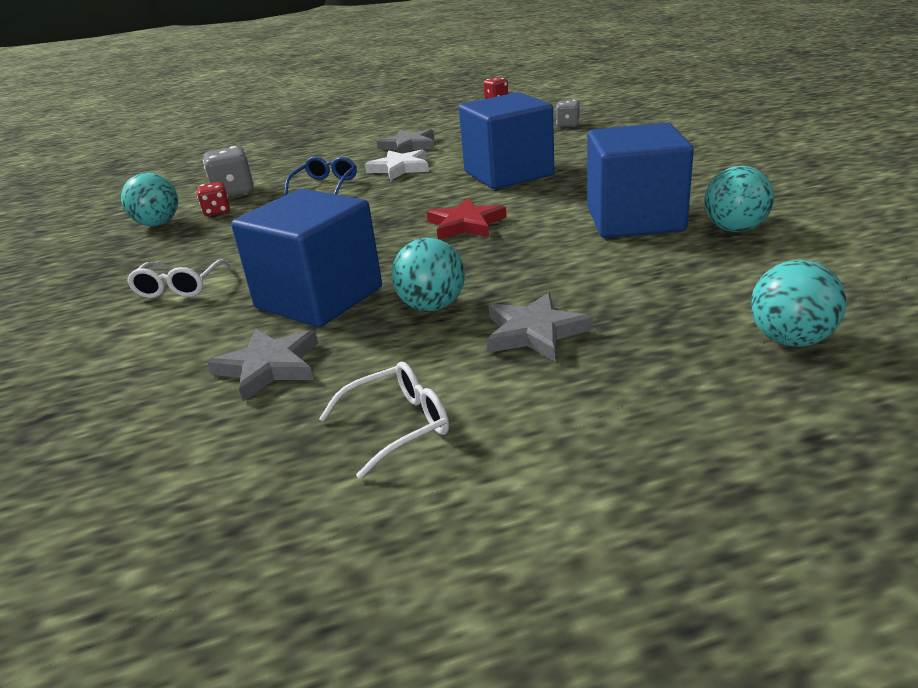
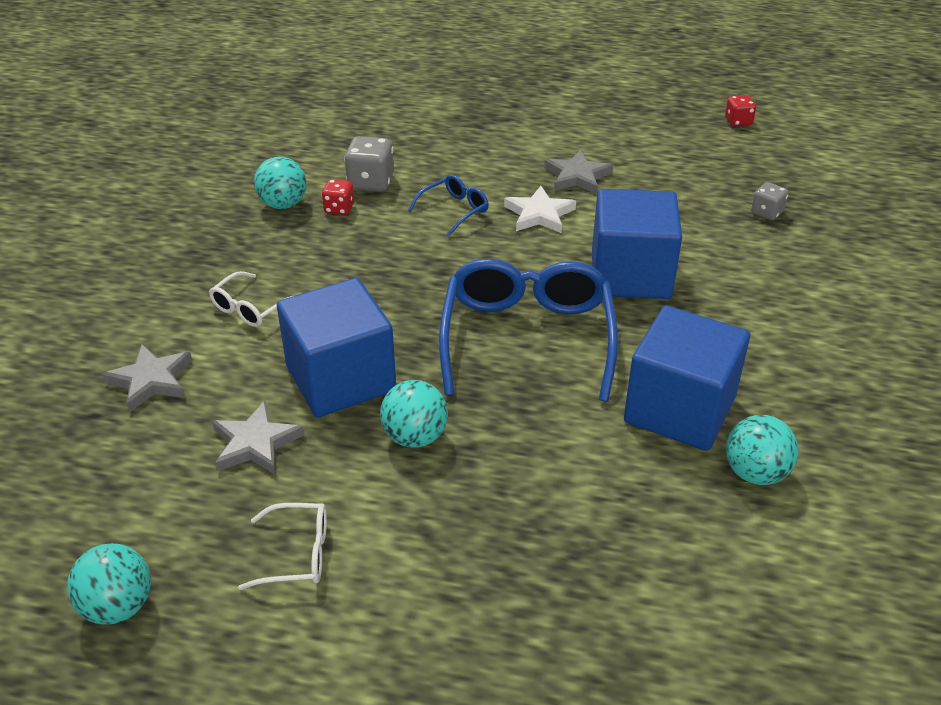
camera: 25 degrees right, 10 degrees up
(466, 224) = (527, 338): red star -> blue glasses
(534, 332) = (465, 512): grey star -> grey star (151, 380)
(790, 340) = (649, 633): turquoise ball -> turquoise ball (118, 606)

